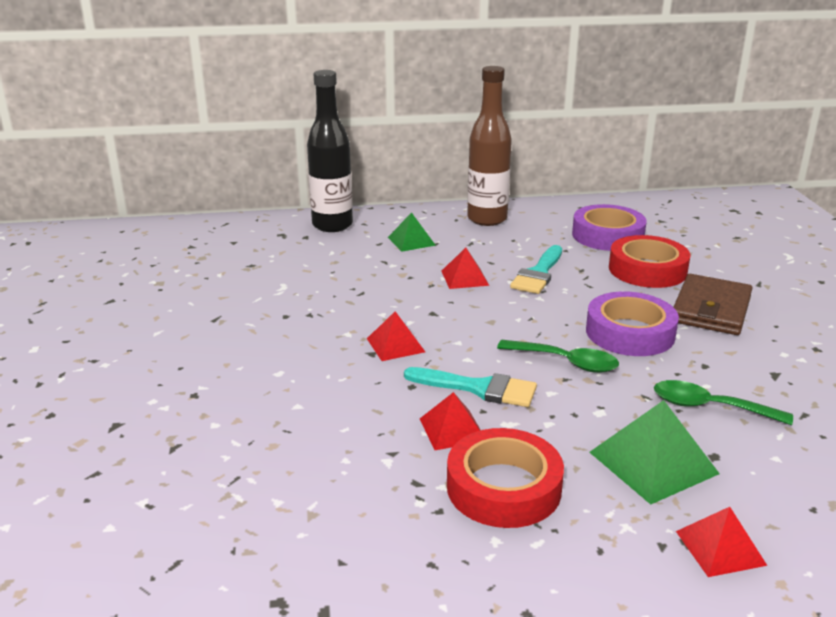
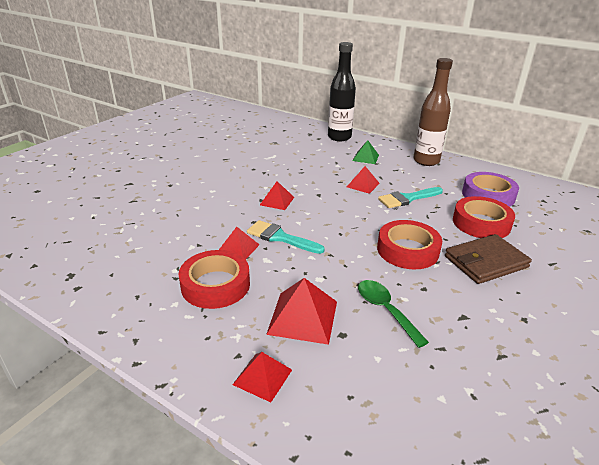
camera: 40 degrees right, 5 degrees up
(479, 388) = (280, 237): turquoise brush -> turquoise brush turned 150 degrees clockwise
(565, 362) = (344, 247): green spoon -> none
(630, 333) = (407, 250): purple tape -> red tape
(653, 462) = (303, 317): green pyramid -> red pyramid

